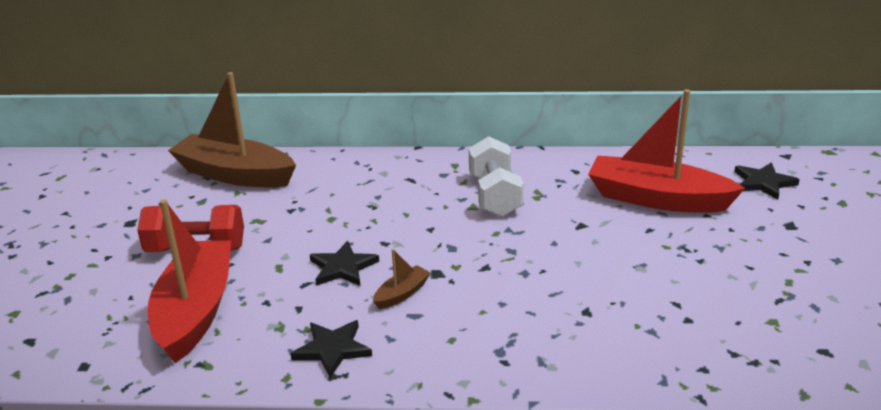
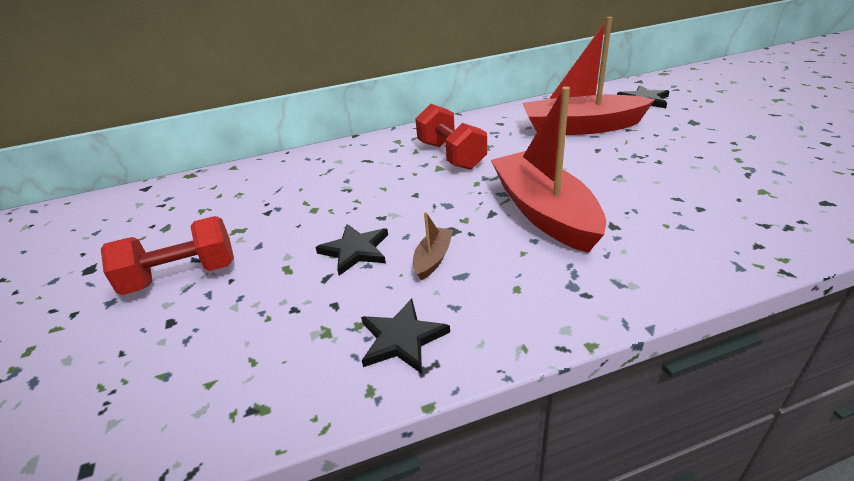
camera: 20 degrees left, 5 degrees up
(195, 311) = (214, 345): red boat -> red boat (544, 212)
(235, 175) = (191, 195): brown boat -> none
(495, 196) = (451, 155): white dumbbell -> red dumbbell

